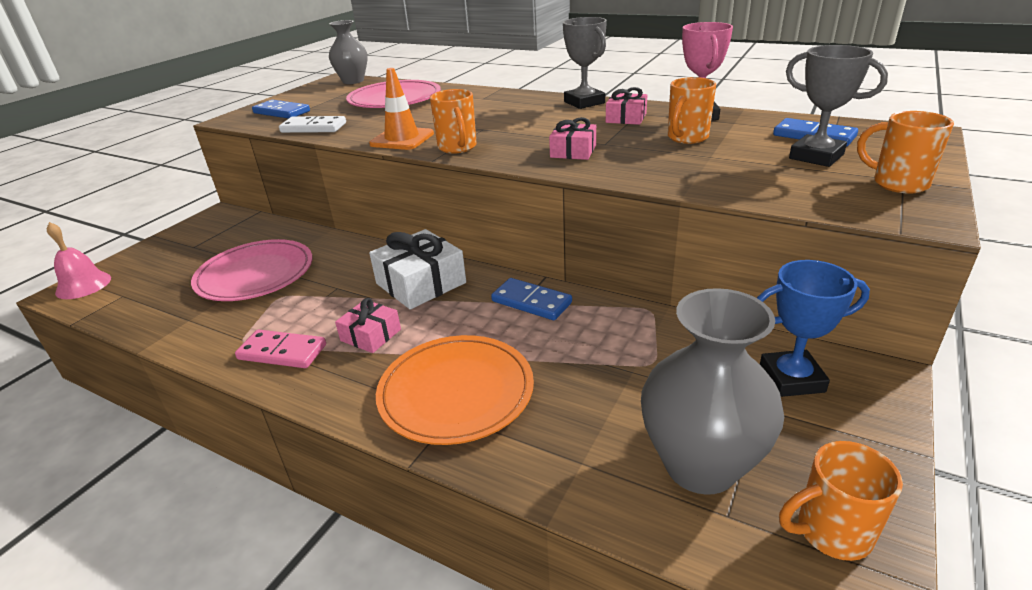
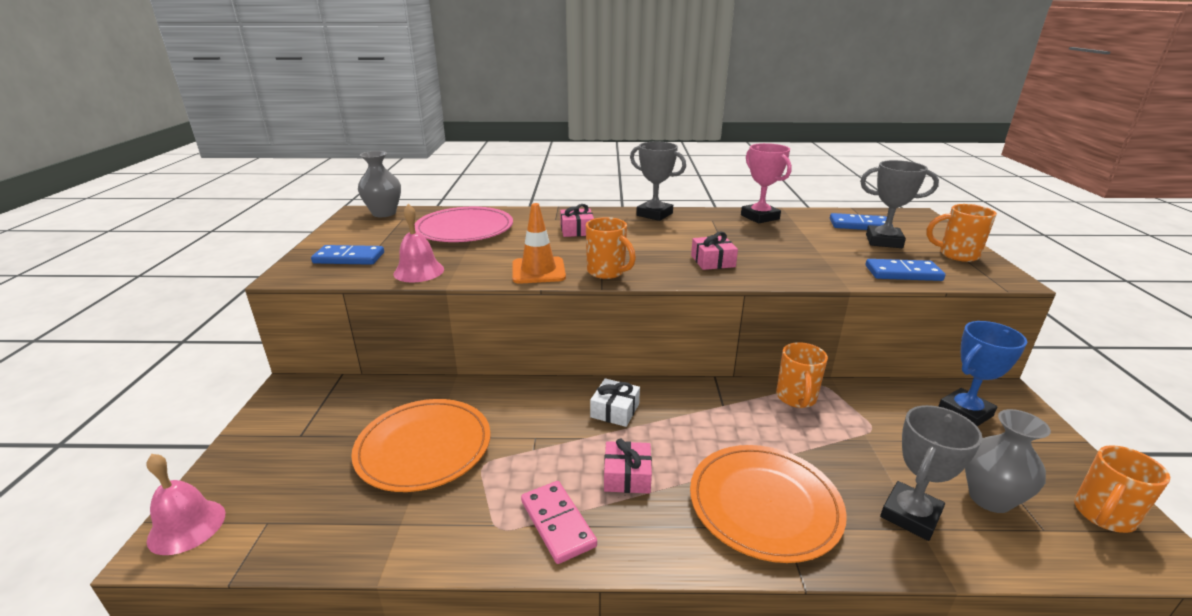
camera: 30 degrees left, 5 degrees down
(255, 274) = (424, 447): pink plate -> orange plate
(282, 352) = (557, 523): pink domino -> pink domino turned 75 degrees clockwise
(314, 128) = (419, 271): white domino -> pink bell
(421, 283) = (615, 410): white gift -> white gift, size x0.58
(531, 302) = (730, 402): blue domino -> blue domino (903, 273)
(586, 448) = (910, 515): none -> grey trophy
(626, 118) = (709, 225): pink gift -> pink gift (577, 230)
(687, 138) = (780, 237): orange mug -> orange mug (796, 398)
(700, 465) = (989, 498): grey vase -> grey vase, size x0.65

